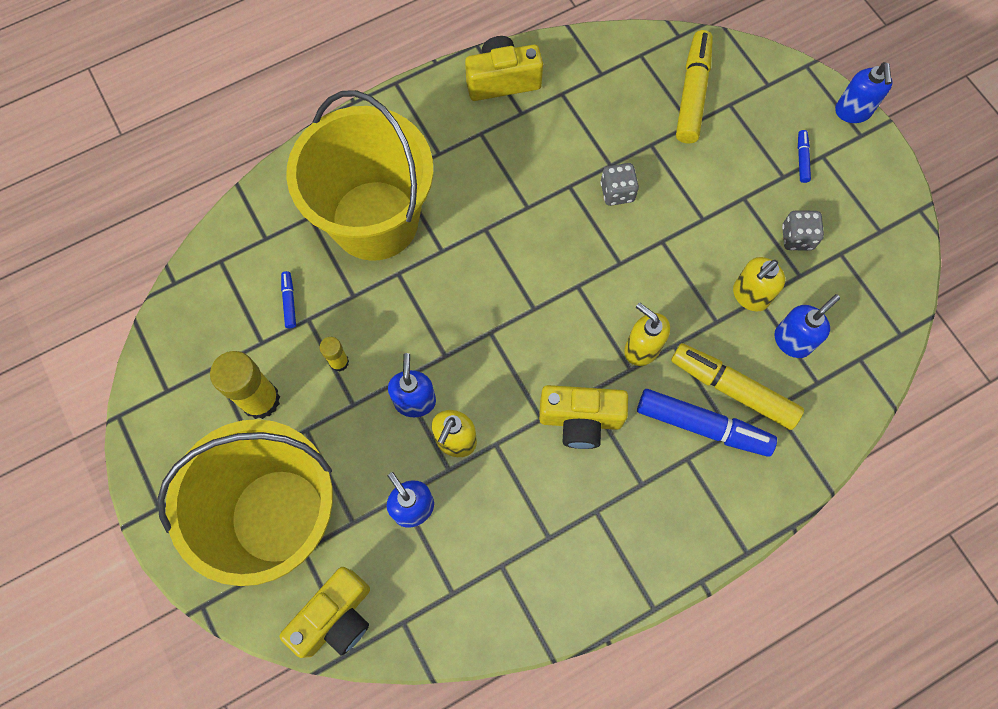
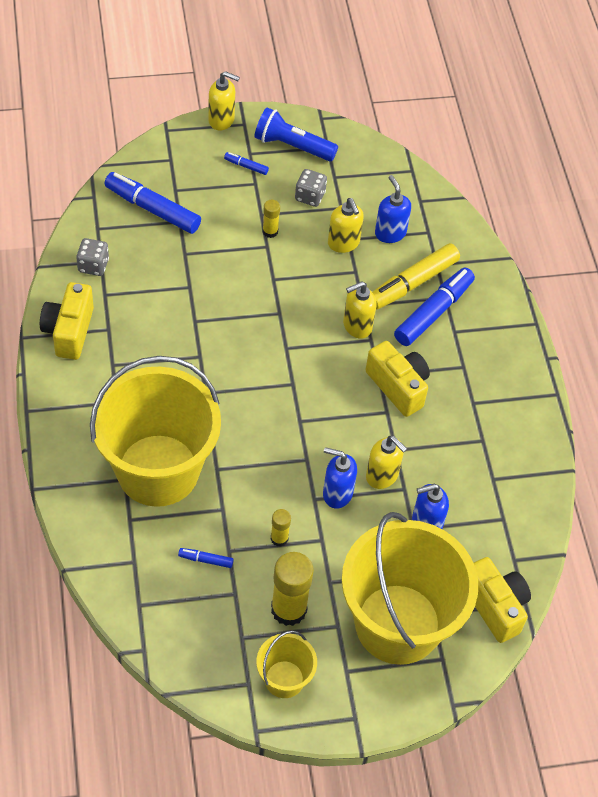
camera: 75 degrees left, 15 degrees down
(181, 423) = (284, 679): none -> yellow bucket
(580, 420) = (398, 386): yellow camera -> yellow camera turned 60 degrees counterclockwise
(617, 192) = (216, 291): grey dice -> grey dice (93, 265)
(692, 93) = (152, 209): yellow marker -> blue marker
(725, 215) = (270, 231): none -> yellow glue stick
(852, 111) = (221, 120): blue soap dispenser -> yellow soap dispenser
(859, 194) = (292, 146): none -> blue flashlight

